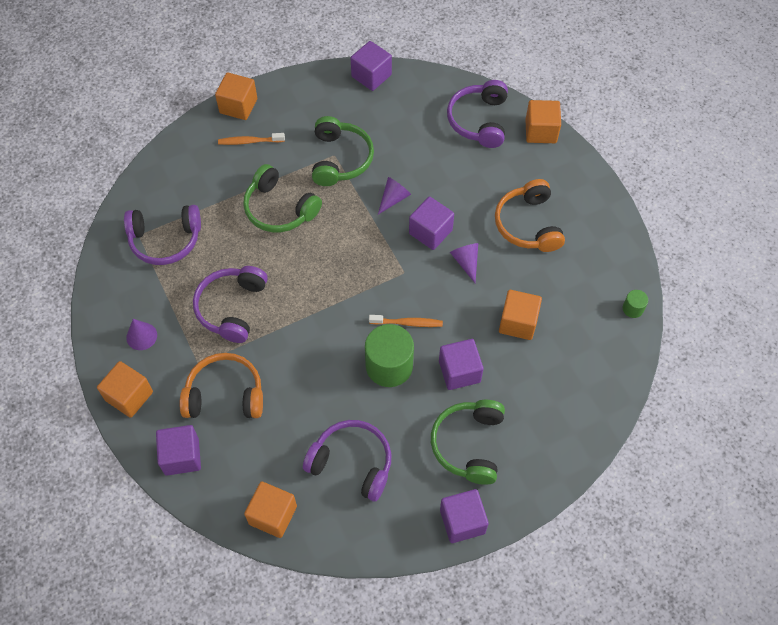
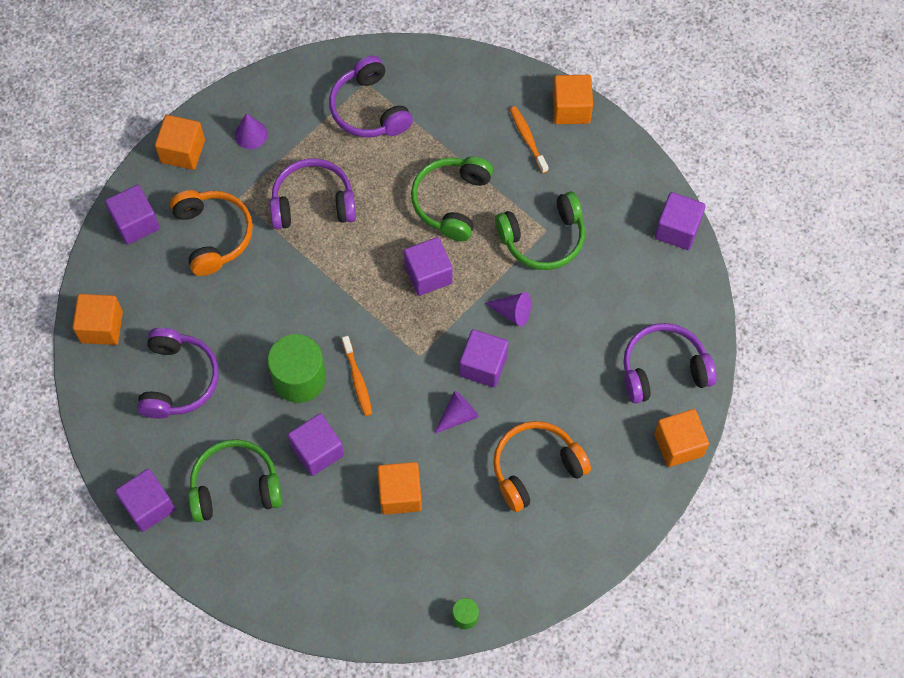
camera: 70 degrees right, 5 degrees up
(336, 244) = (428, 274): none -> purple cube

